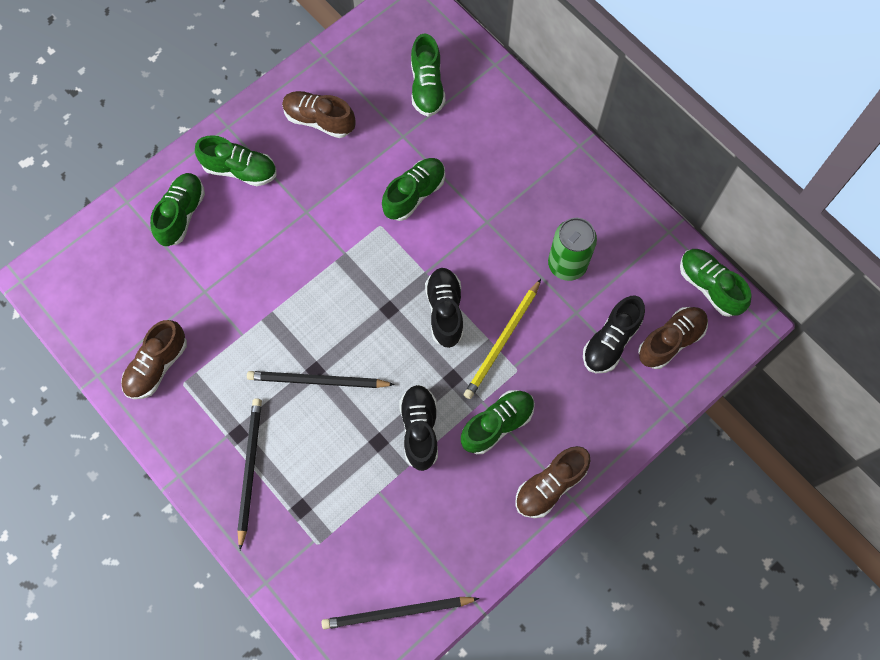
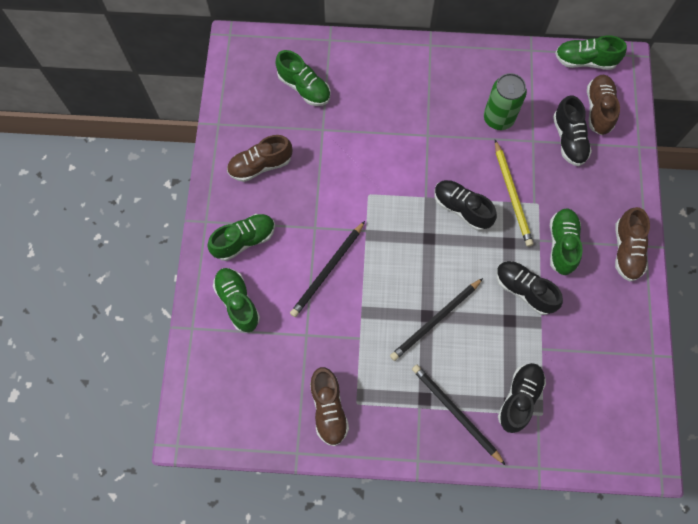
camera: 45 degrees left, 0 degrees up
(313, 512) = (519, 398): none -> black shoe
(397, 612) = (628, 406): black pencil -> black pencil (327, 270)
(414, 194) = (368, 157): green shoe -> none

